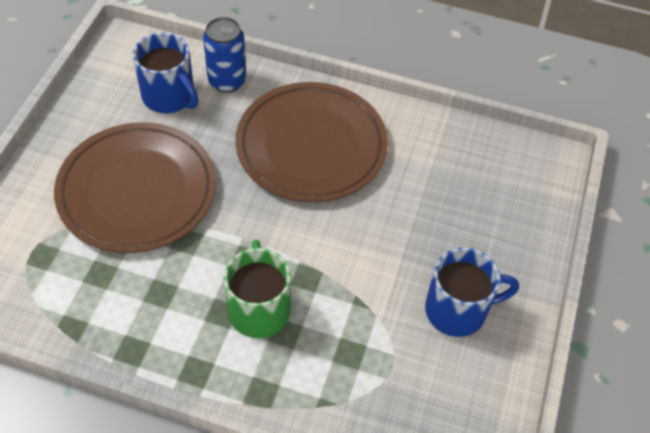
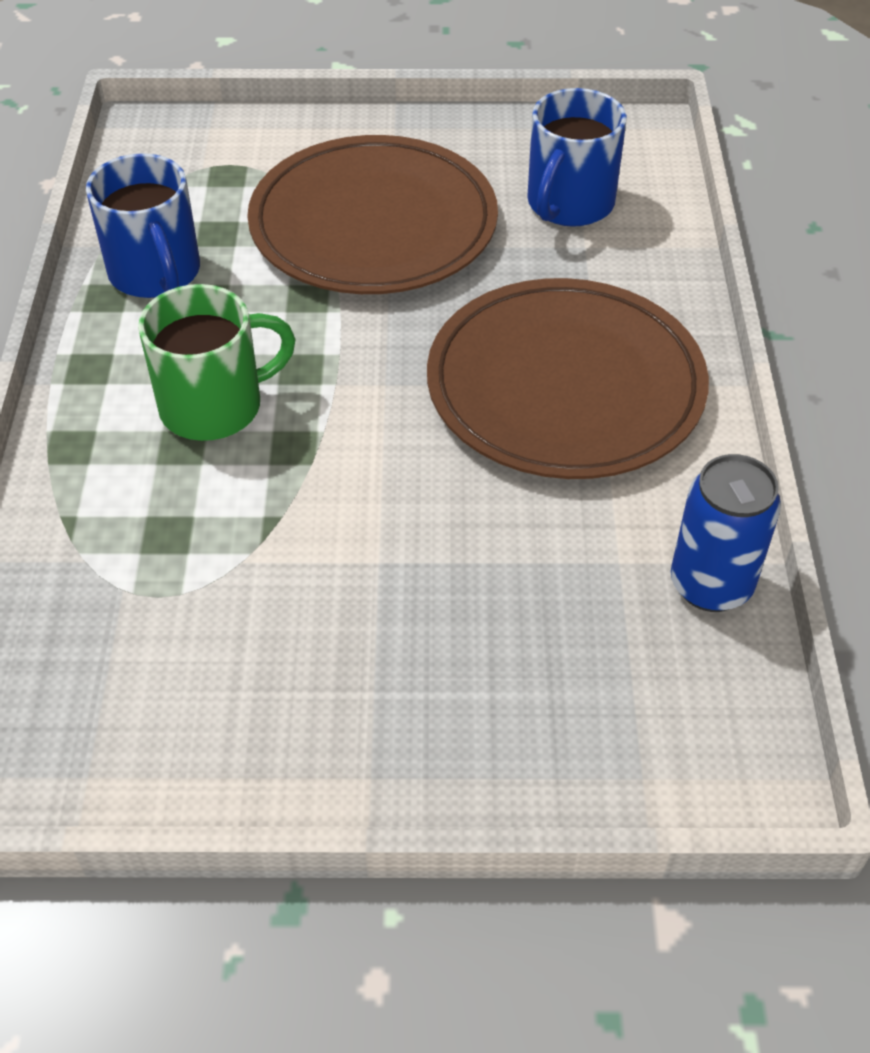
camera: 75 degrees right, 5 degrees down
(227, 81) = (641, 254): blue can -> blue can (711, 585)
(458, 310) = (300, 668): blue mug -> blue mug (156, 273)

